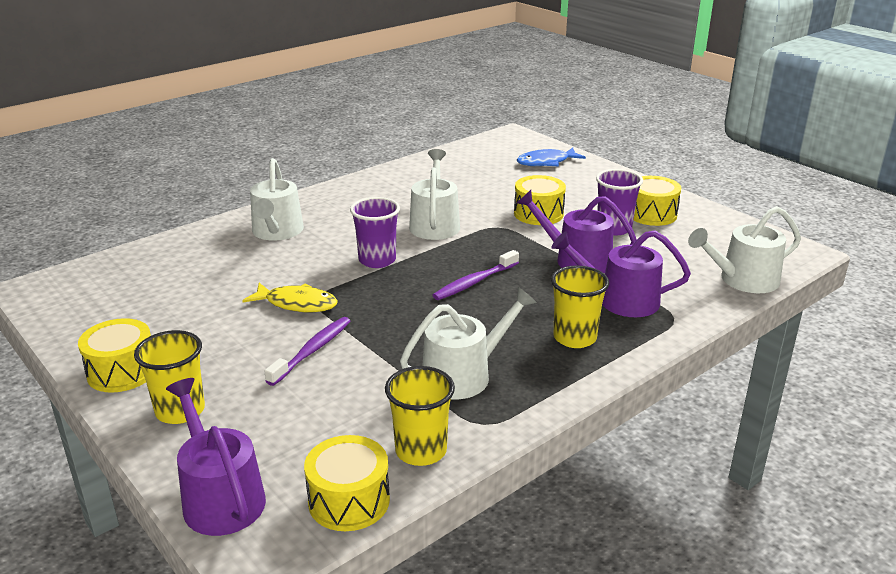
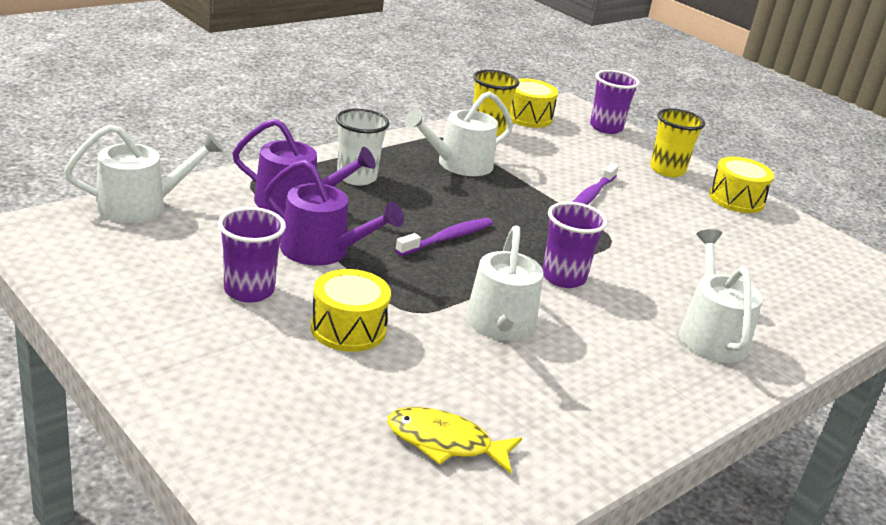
camera: 175 degrees right, 0 degrees up
(220, 497) = (606, 127): purple watering can -> purple cup
(297, 304) = (628, 237): yellow fish -> yellow fish (445, 443)
(546, 162) = (294, 462): blue fish -> none
(574, 338) = (356, 177): yellow cup -> white cup
(651, 214) = (175, 309): yellow drum -> none

